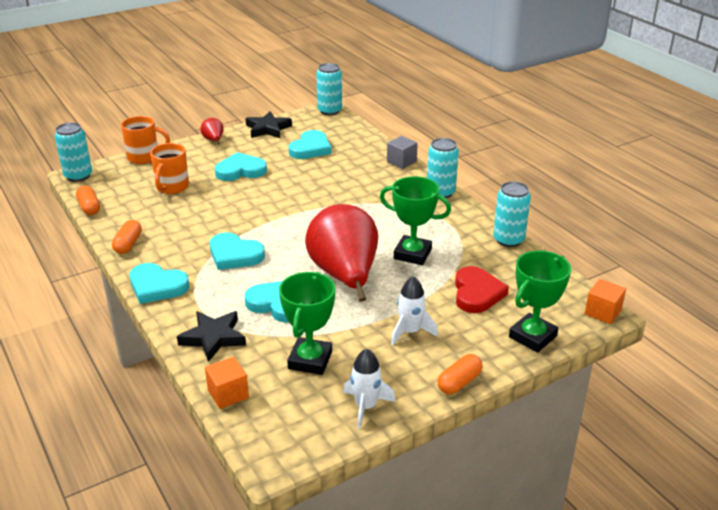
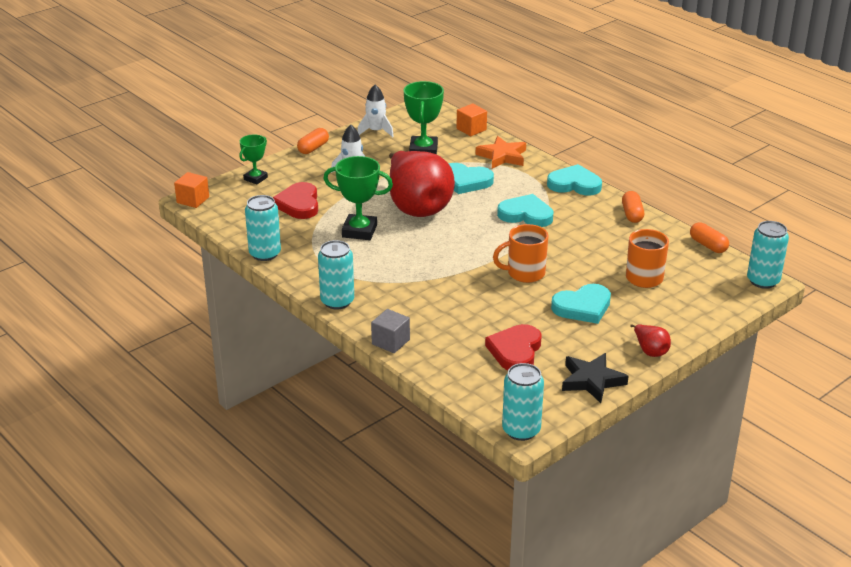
camera: 170 degrees right, 0 degrees up
(144, 157) = (714, 314): orange mug -> orange mug (524, 273)
(213, 338) = (502, 156): black star -> orange star
(310, 148) = (515, 351): turquoise heart -> red heart
(532, 337) = (255, 178): green trophy -> green trophy, size x0.62

